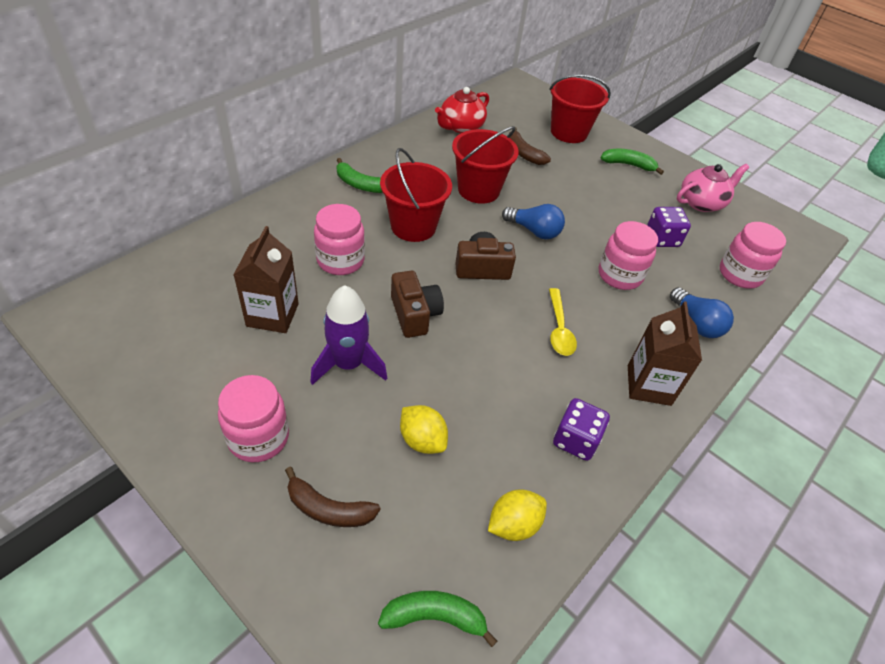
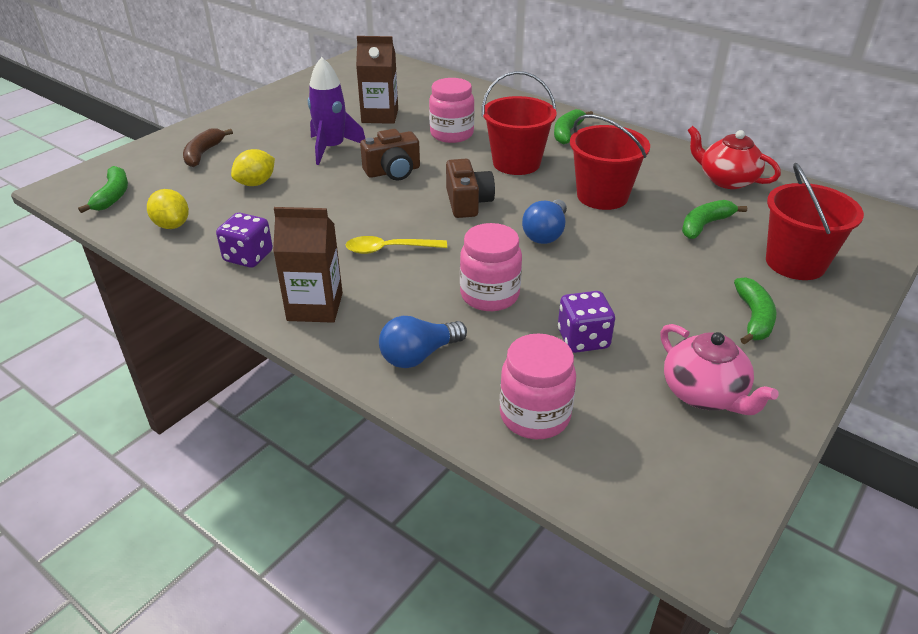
camera: 90 degrees right, 10 degrees down
(258, 437) = (264, 125): pink jar -> none
(523, 153) = (705, 225): brown banana -> green banana

